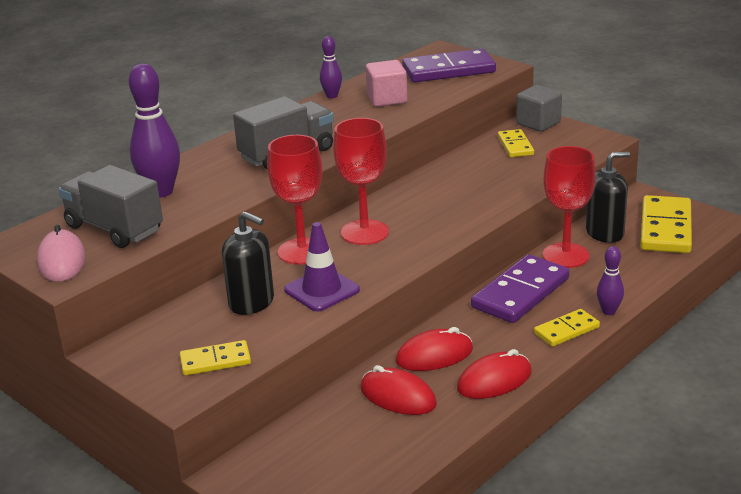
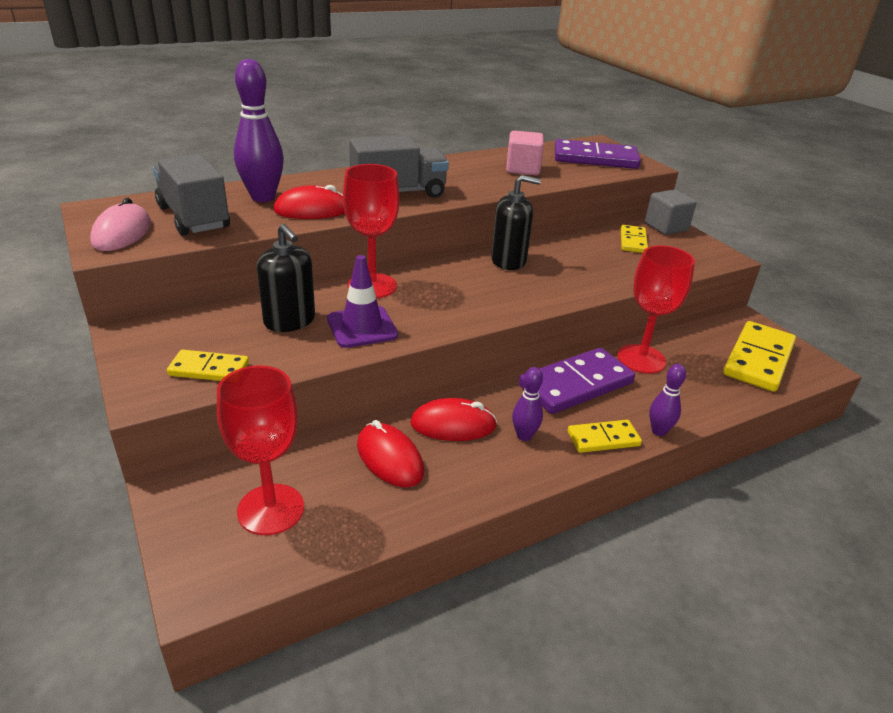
camera: 15 degrees right, 5 degrees up
(332, 96) = (476, 156): purple bowling pin -> purple bowling pin (524, 436)
(364, 232) = (441, 283): red goblet -> red goblet (271, 509)
(494, 380) = (497, 472): red mouse -> red mouse (312, 210)
(605, 233) = (692, 347): black soap dispenser -> black soap dispenser (508, 261)

